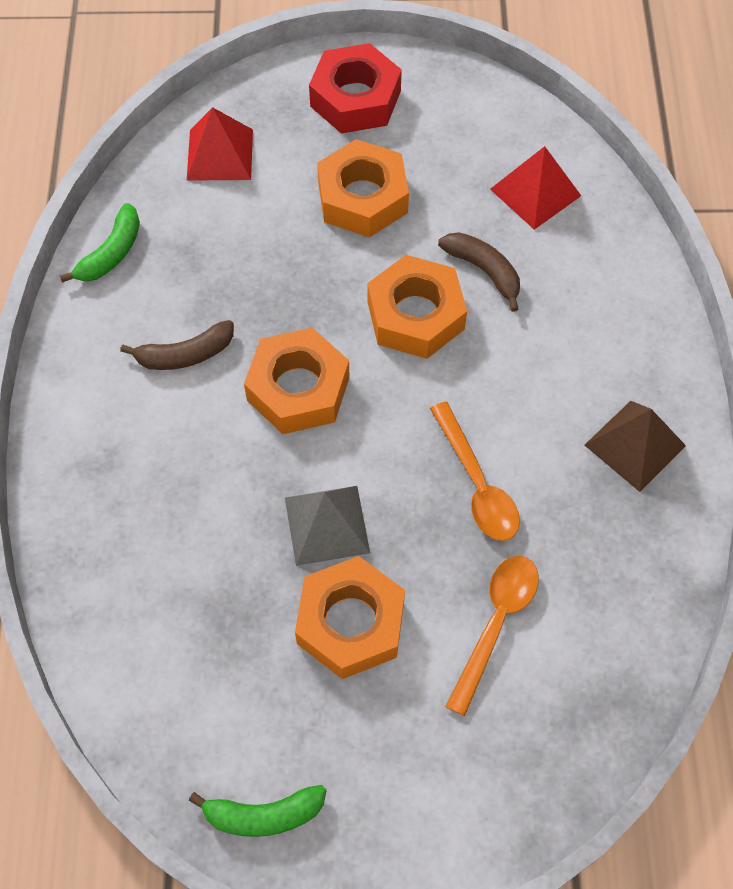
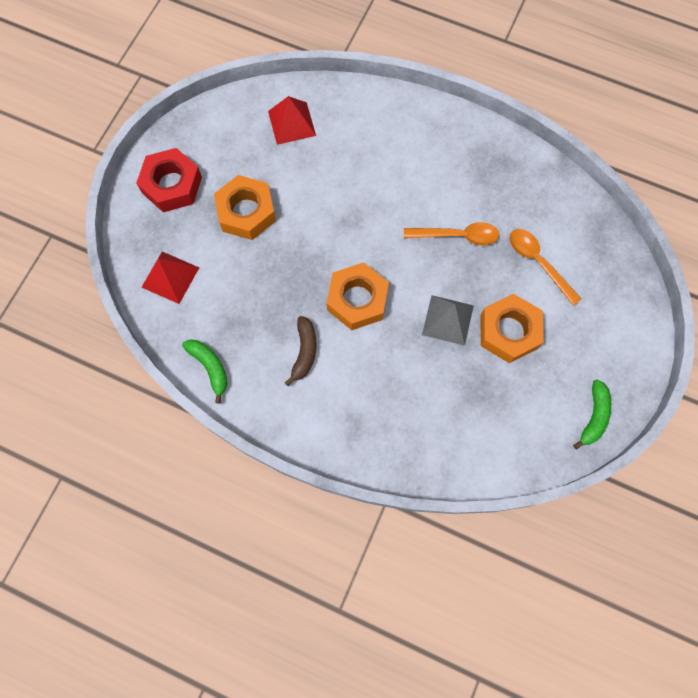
camera: 65 degrees left, 10 degrees up
(415, 315) = (340, 219): orange nut -> none
(484, 271) = (329, 172): brown banana -> none
(635, 445) = (470, 152): brown pyramid -> none

